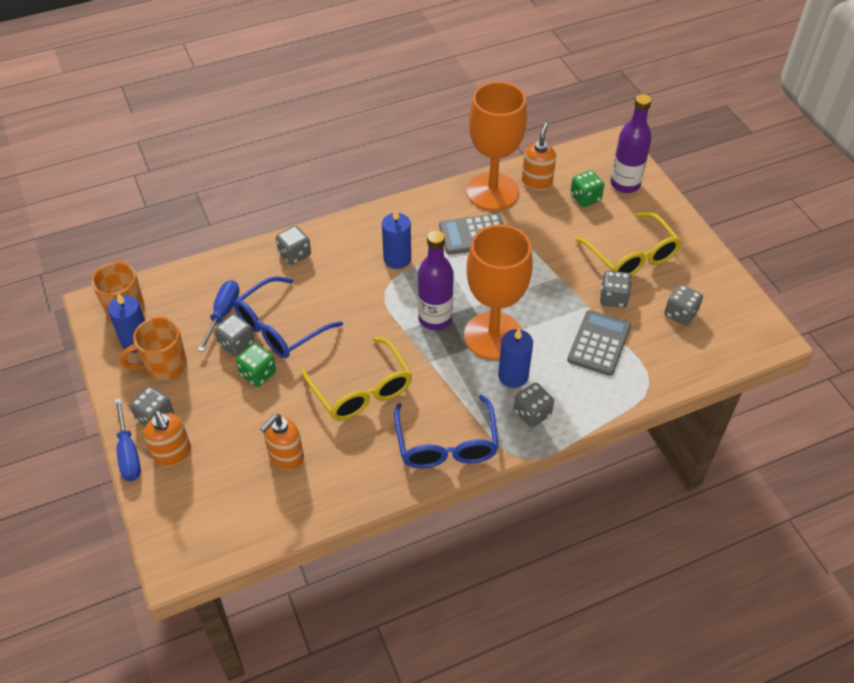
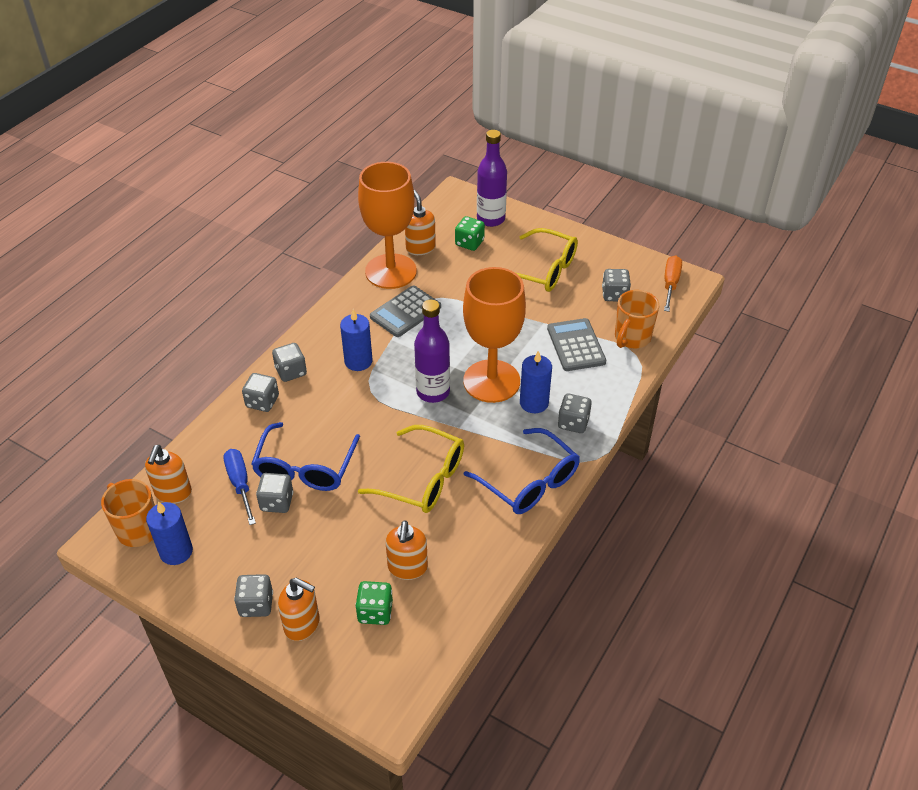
camera: 35 degrees left, 5 degrees down
(129, 454) = (260, 649): blue screwdriver -> none
(165, 366) = (225, 557): orange mug -> orange mug (631, 338)
(171, 294) = (173, 493): none -> orange soap dispenser
(258, 373) = (320, 515): green dice -> green dice (375, 612)
(613, 298) = (557, 307): grey dice -> grey dice (291, 371)
(748, 331) = (670, 283): none -> orange screwdriver

